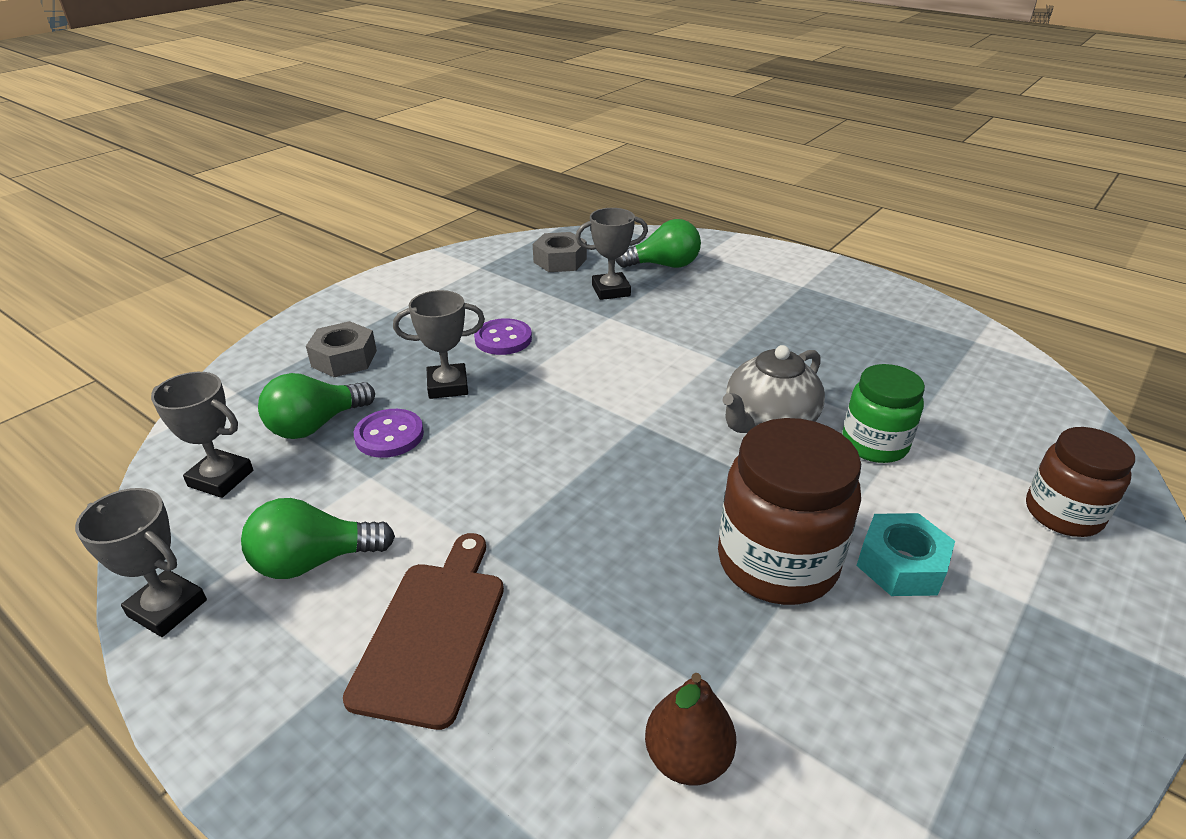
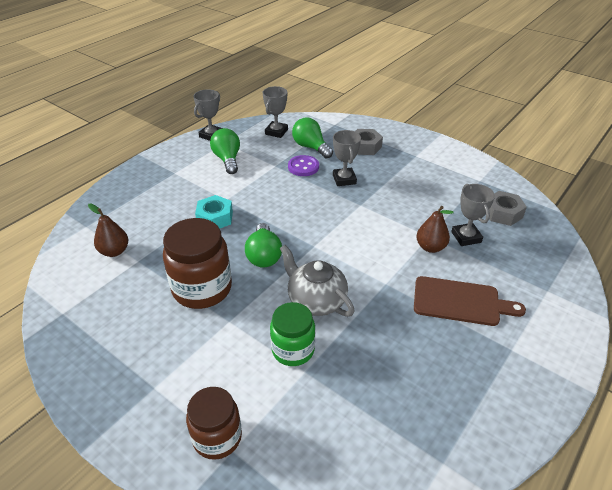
camera: 90 degrees right, 5 degrees up
(433, 633) = (186, 190): brown cutting board -> brown cutting board (460, 302)
(503, 339) = (393, 194): purple button -> none
(634, 318) = (430, 247): none -> brown pear
(663, 265) = (516, 265): green light bulb -> green light bulb (264, 255)
(901, 565) = (191, 338): turquoise nut -> turquoise nut (215, 218)

